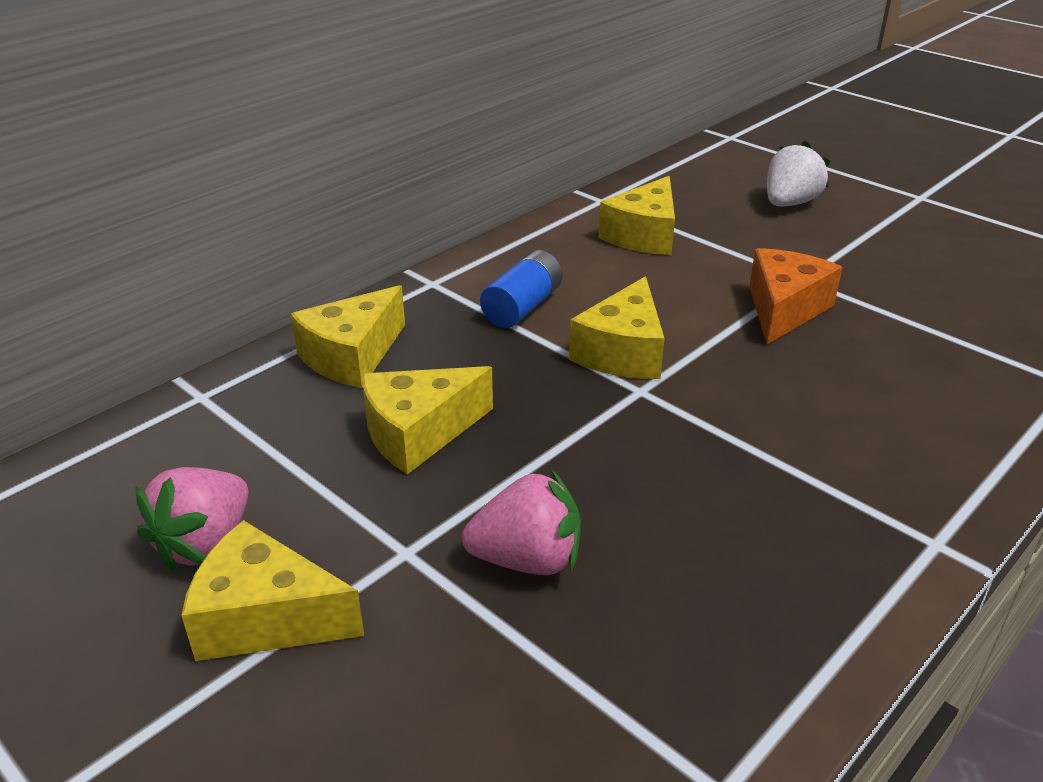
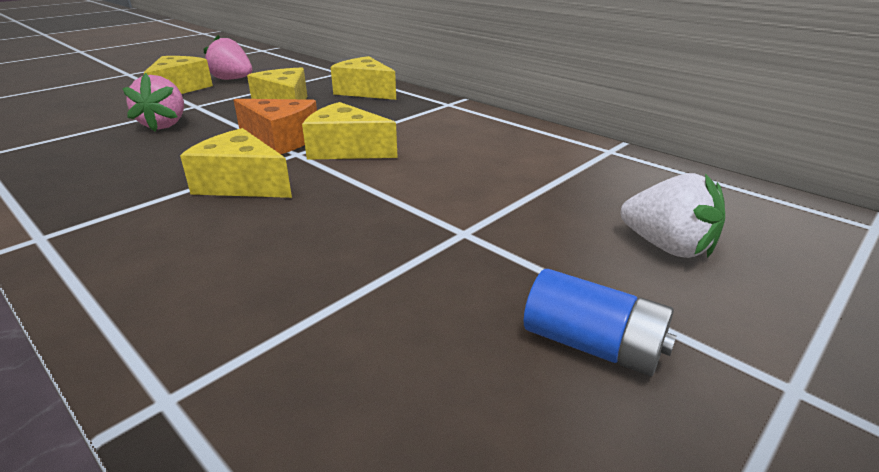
camera: 90 degrees right, 5 degrees down
(522, 307) = (414, 124): blue battery -> blue battery (592, 345)
(644, 235) = (541, 164): yellow cheese -> yellow cheese (242, 184)
(784, 309) = (398, 215): orange cheese -> orange cheese (280, 140)

